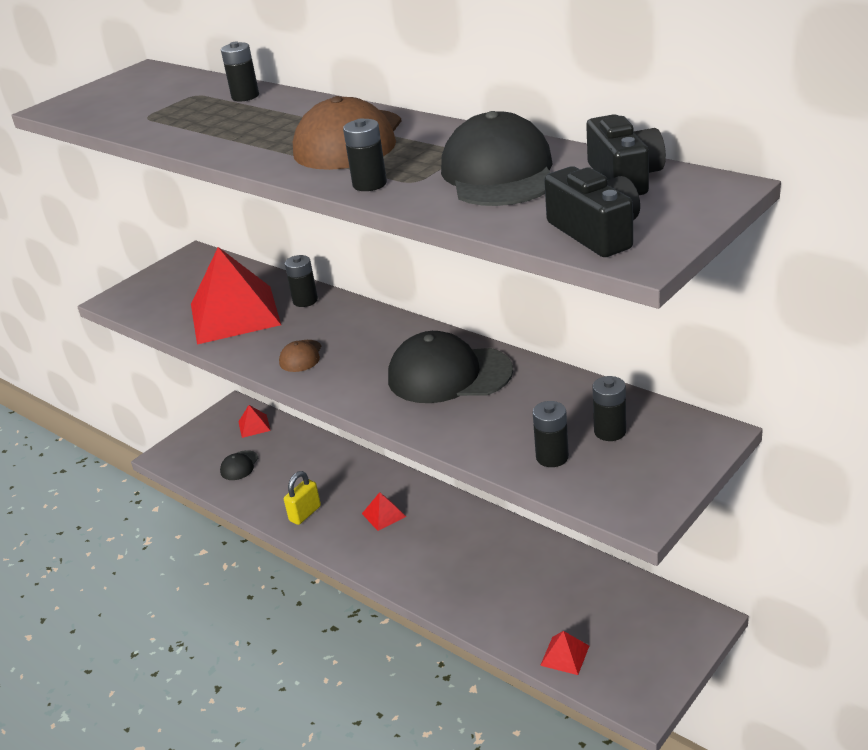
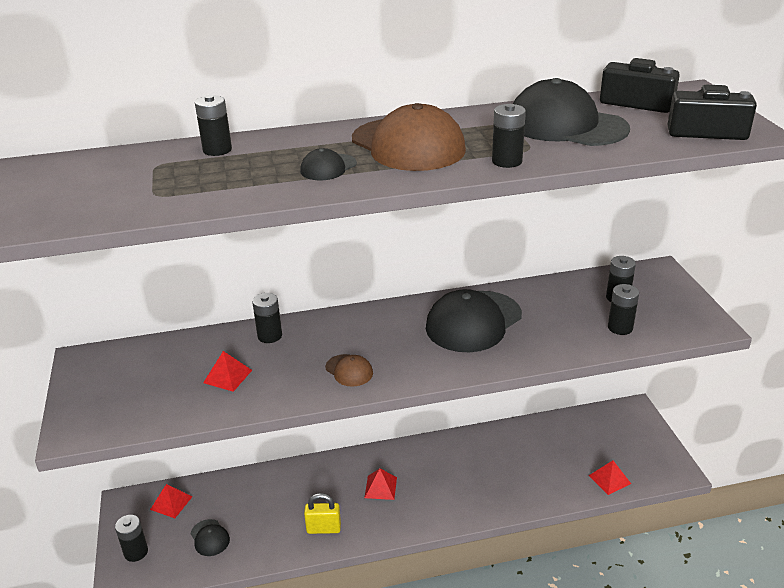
camera: 55 degrees left, 0 degrees up
(194, 443) = (136, 552): none -> black battery
(234, 314) = (227, 376): red pyramid -> red pyramid, size x0.41
(262, 137) = (328, 167): none -> black cap
(305, 513) = (323, 528): yellow padlock -> yellow padlock turned 75 degrees counterclockwise

